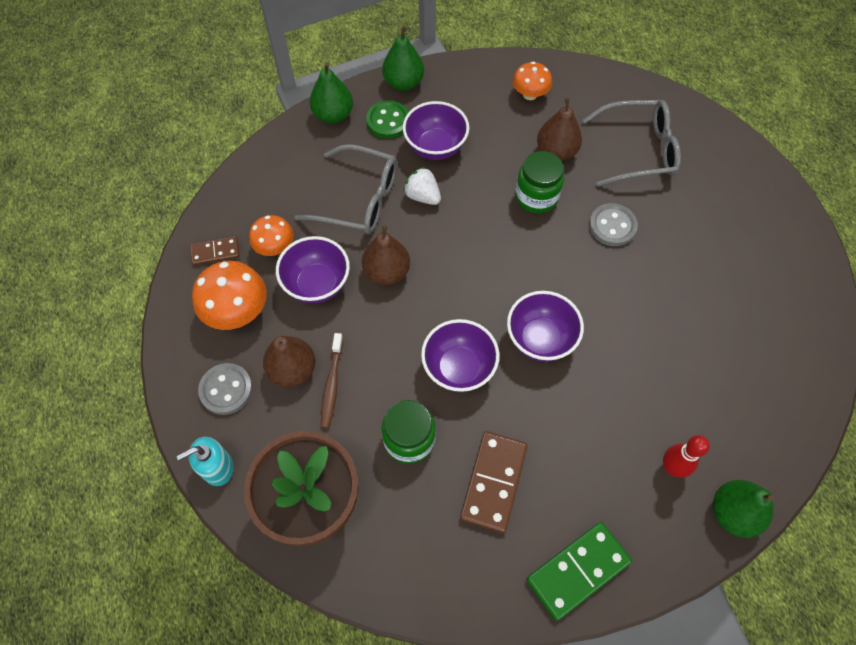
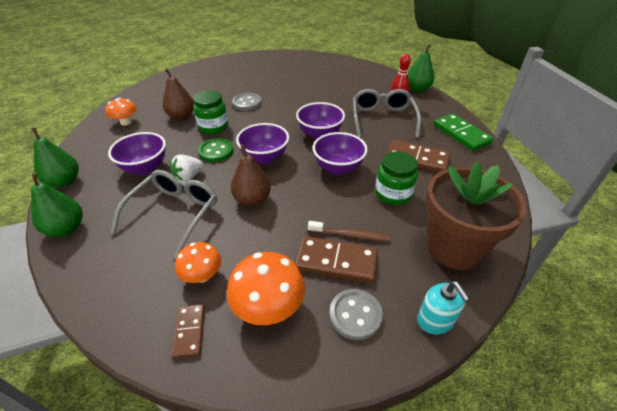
camera: 85 degrees left, 20 degrees down
(293, 370) = (336, 261): brown pear -> brown domino
(317, 284) = (253, 243): purple bowl -> purple bowl (264, 157)
(388, 121) = (100, 192): green button -> green button (216, 151)
(638, 150) = (197, 90): grey glasses -> grey glasses (383, 119)

